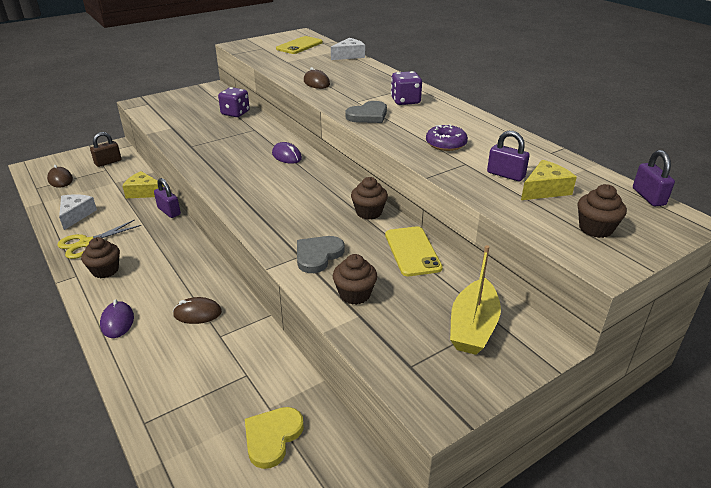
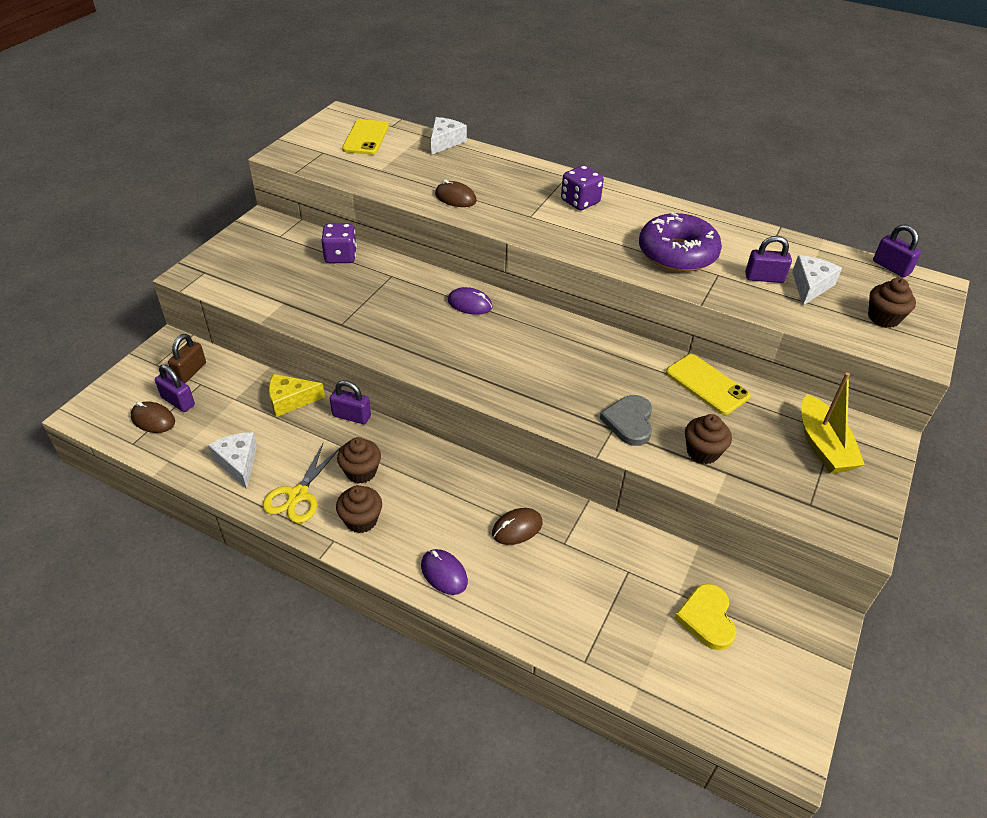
camera: 30 degrees left, 10 degrees up
(83, 175) = (178, 401): none -> purple padlock
(368, 115) = (564, 235): grey heart -> none
(369, 212) = (626, 352): brown cupcake -> brown cupcake (361, 472)
(446, 144) = (677, 253): purple donut -> purple donut, size x1.76
(545, 190) = (810, 286): yellow cheese -> white cheese

